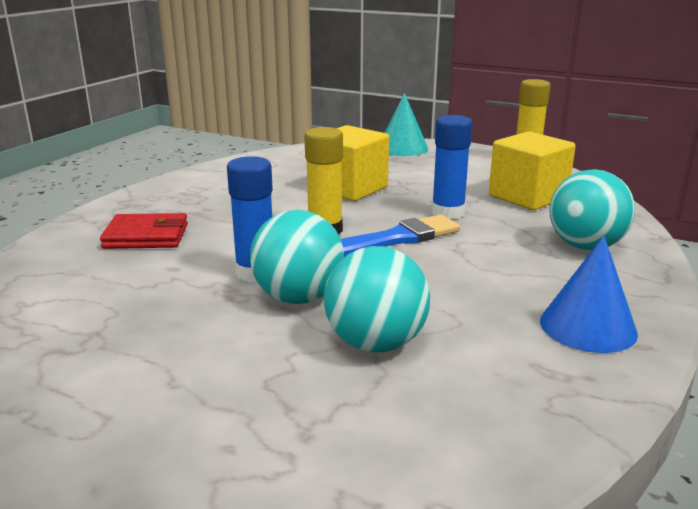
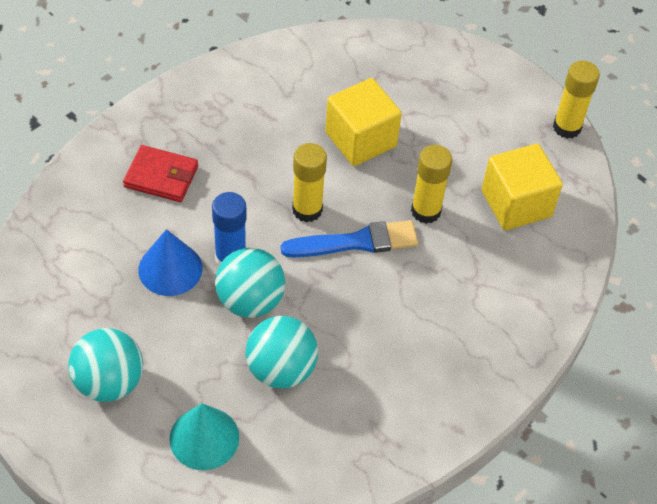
camera: 15 degrees right, 30 degrees up
(402, 148) = (454, 62): turquoise cone -> turquoise cone (204, 438)
(448, 213) = (426, 211): blue glue stick -> yellow glue stick
(585, 246) = (508, 300): turquoise ball -> turquoise ball (109, 382)
(588, 326) = (434, 398): blue cone -> blue cone (170, 269)

